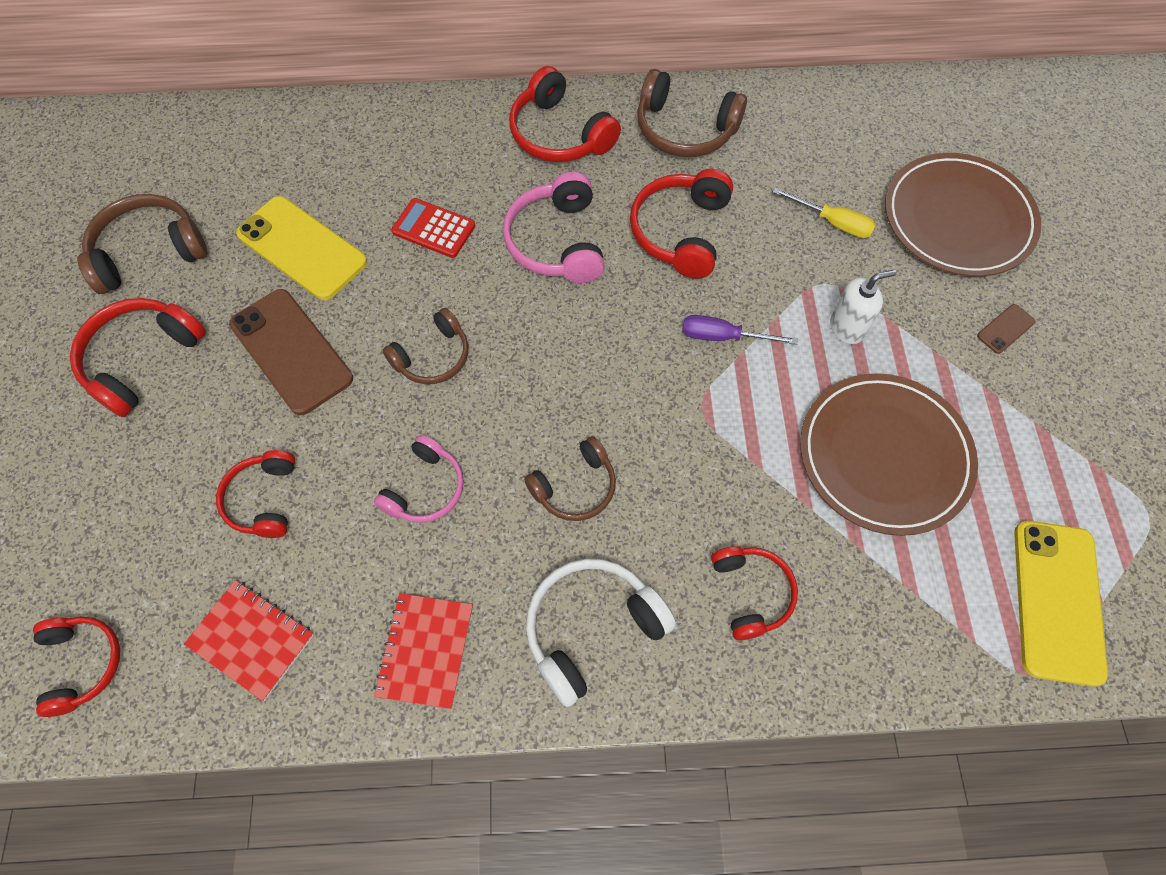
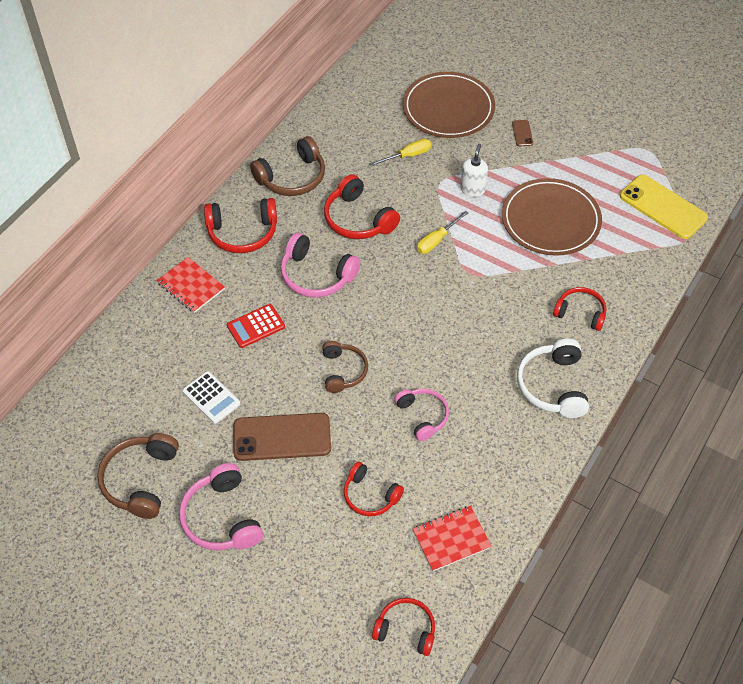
camera: 55 degrees left, 10 degrees down
(142, 360) = (222, 518): red headphones -> pink headphones
(302, 248) = (211, 397): yellow phone -> white calculator
(425, 650) = (514, 462): red notebook -> red notebook (191, 286)
(575, 487) = (472, 350): brown headphones -> none
(723, 337) = (436, 240): purple screwdriver -> yellow screwdriver

